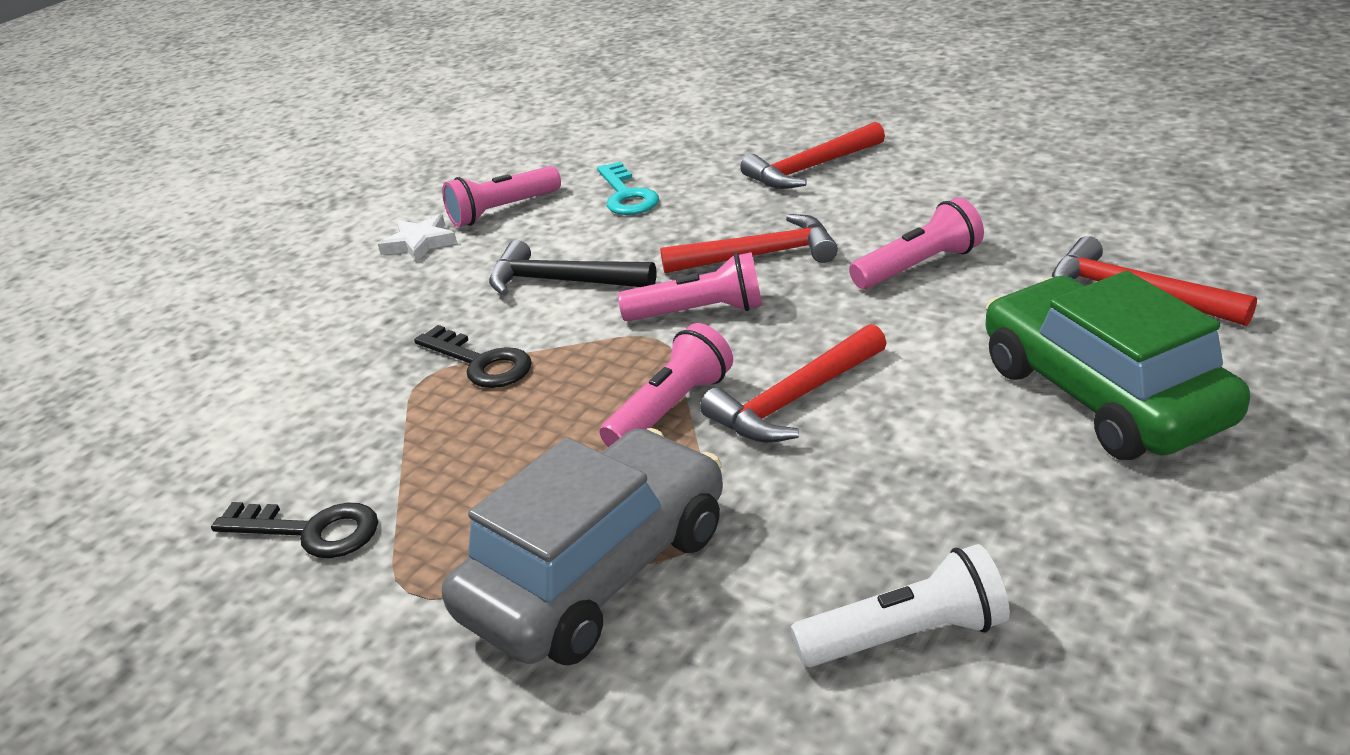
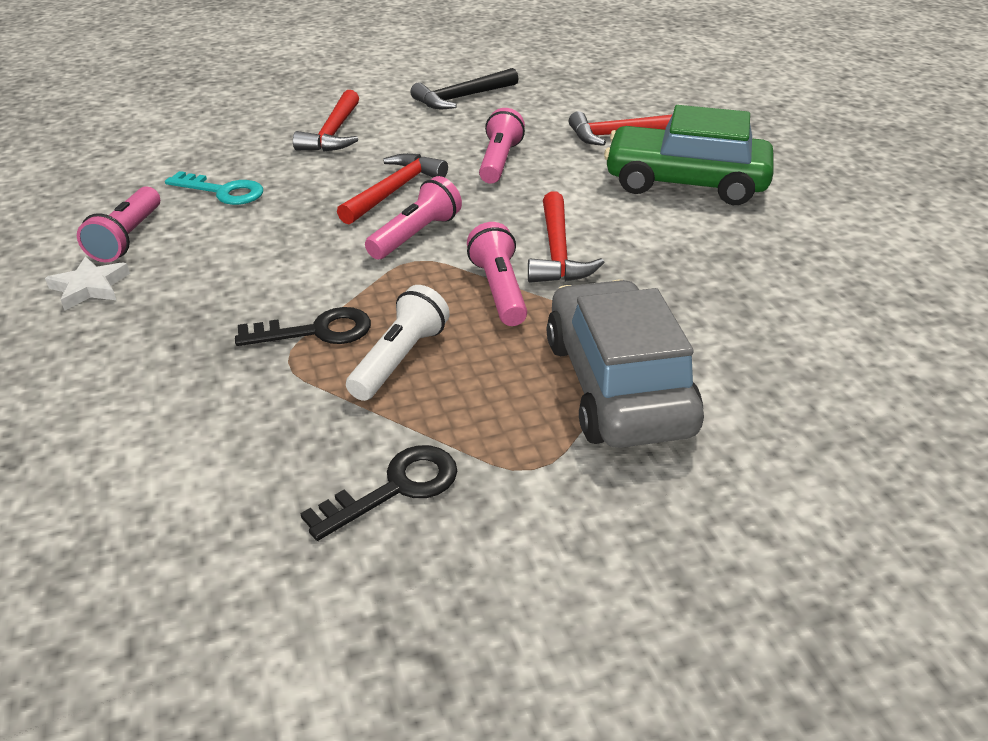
camera: 55 degrees left, 5 degrees up
(561, 281) = (278, 260): black hammer -> black hammer (462, 98)
(906, 636) = (790, 318): white flashlight -> white flashlight (400, 359)

